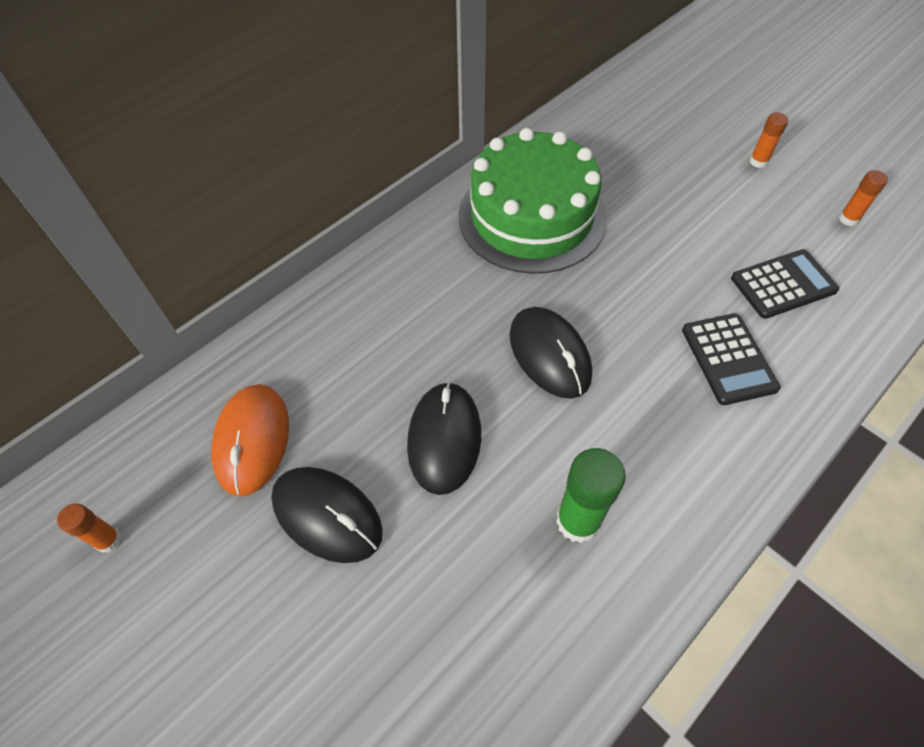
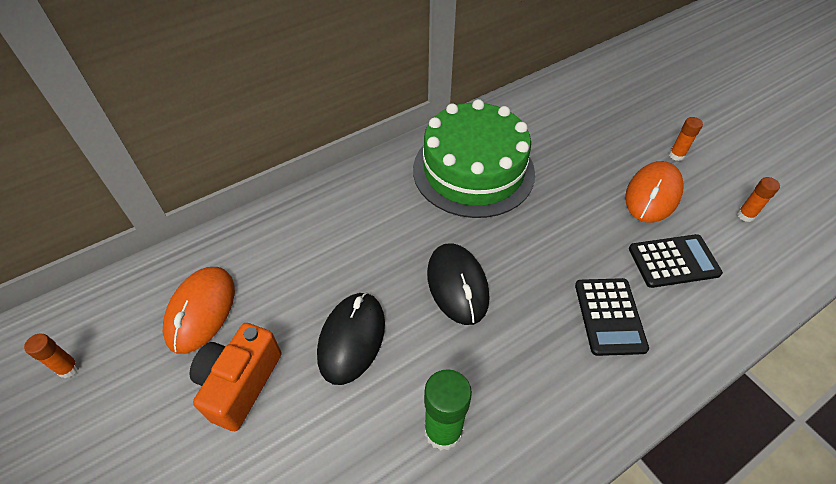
camera: 10 degrees right, 5 degrees down
(327, 515) = (240, 383): black mouse -> orange camera
(742, 212) = (652, 194): none -> orange mouse

